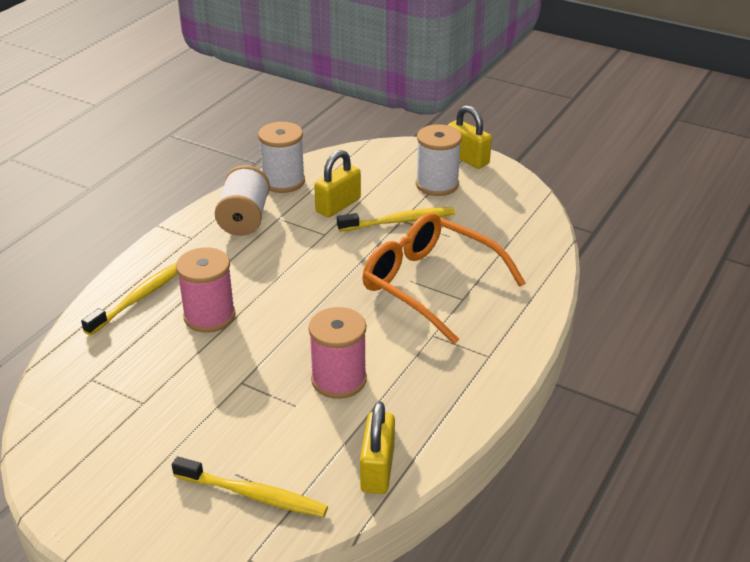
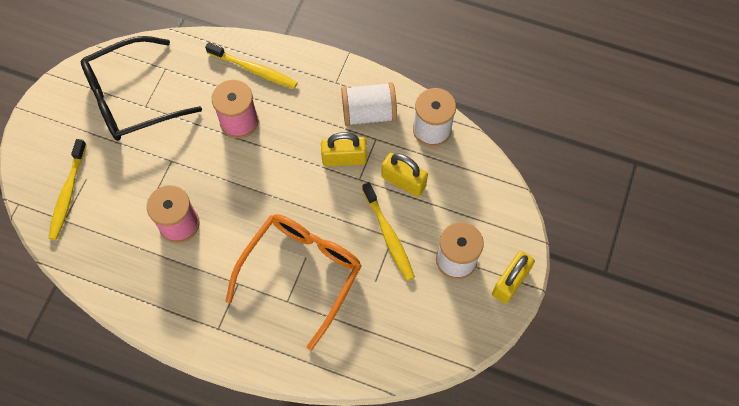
camera: 80 degrees right, 30 degrees up
(122, 415) = (132, 98): none -> black glasses
(377, 469) = (94, 265): yellow padlock -> yellow padlock (344, 158)

